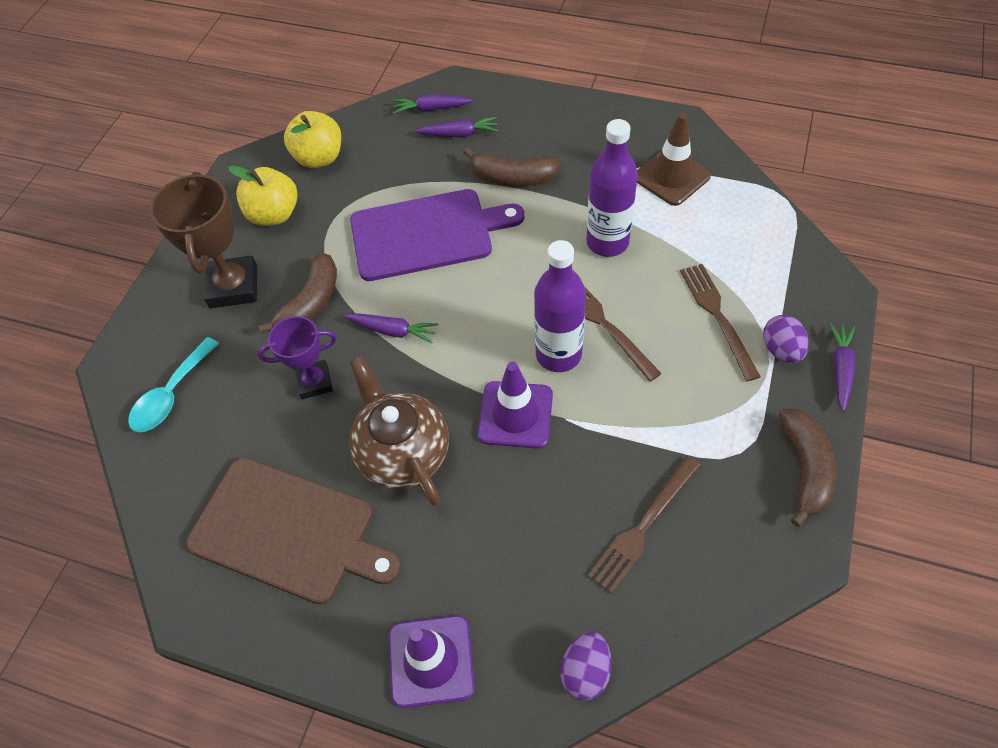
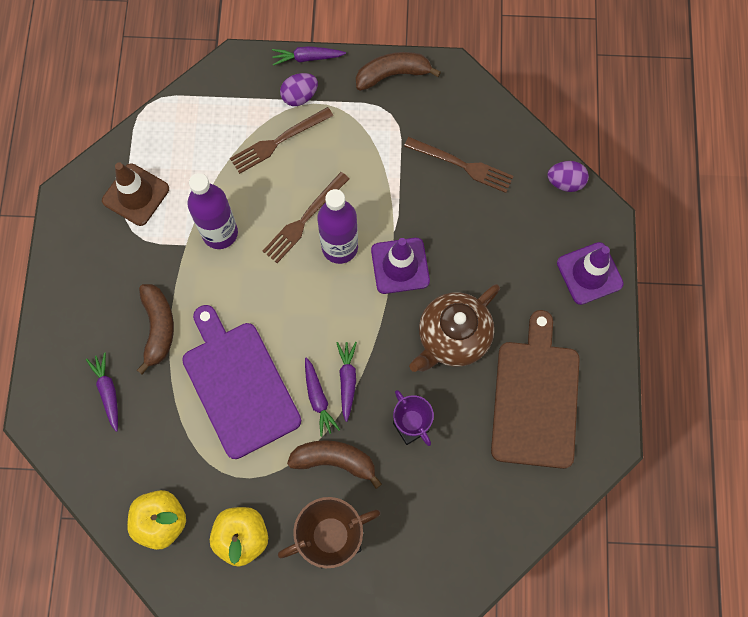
camera: 110 degrees left, 15 degrees up
(171, 395) = (452, 543): turquoise spoon -> none
(431, 109) = (76, 430): purple carrot -> purple carrot (318, 399)

